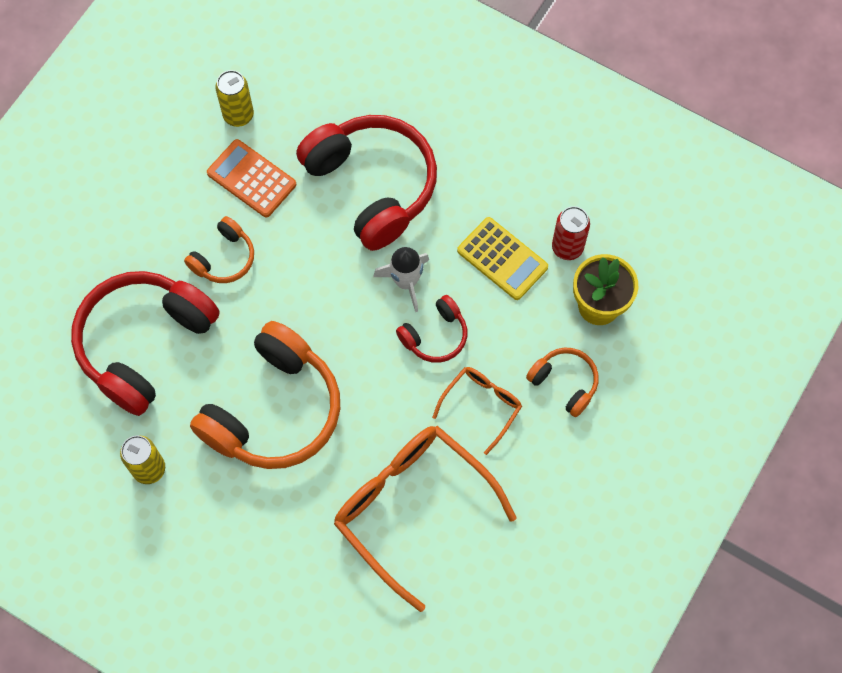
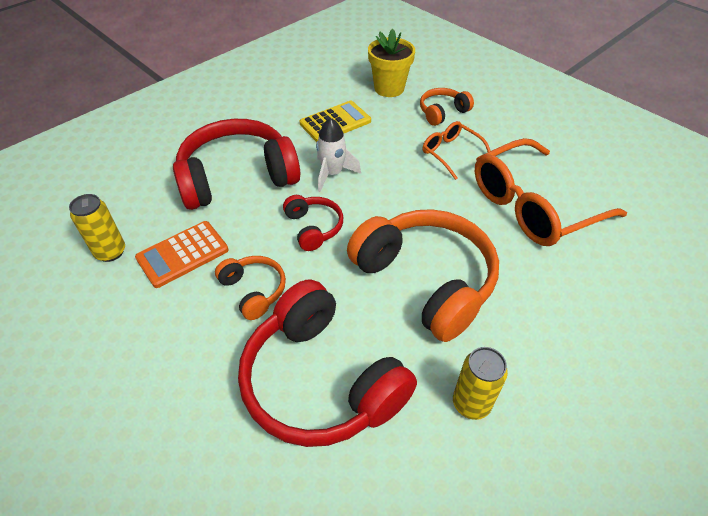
camera: 75 degrees left, 20 degrees down
(435, 335) = (385, 166): red headphones -> red headphones (313, 227)
(567, 247) = (340, 93): red can -> none

